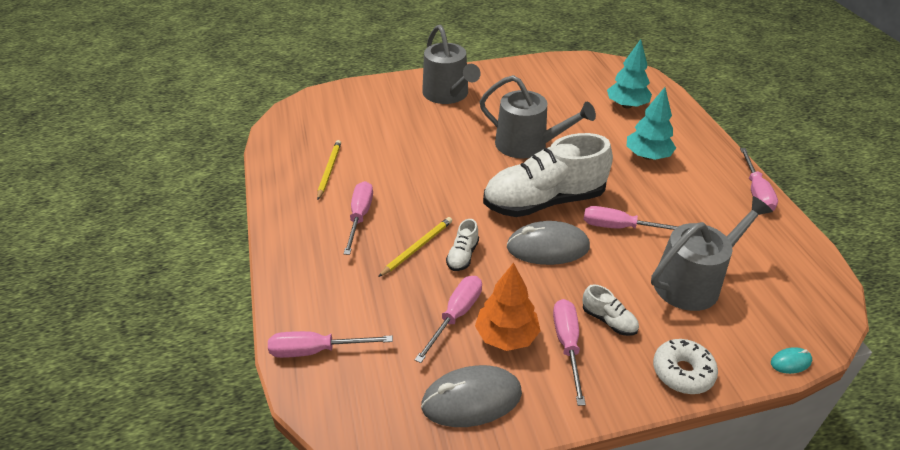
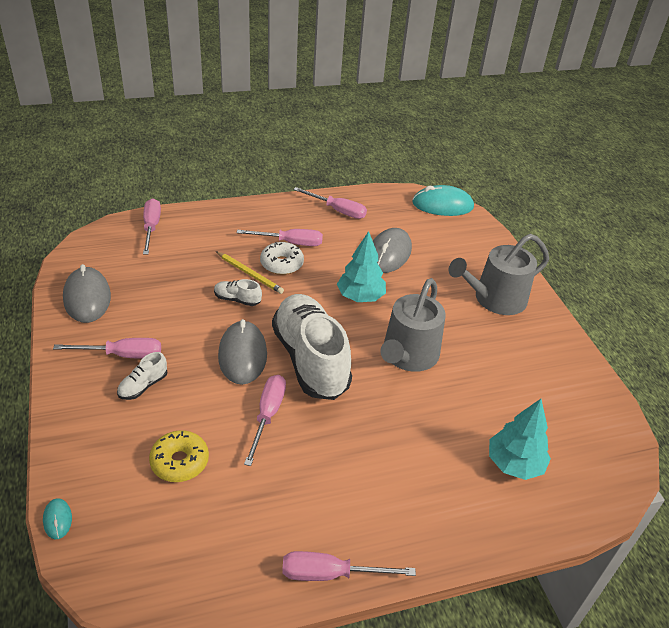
camera: 85 degrees right, 0 degrees up
(300, 109) = (442, 205): none -> turquoise mouse
(329, 170) = (352, 225): yellow pencil -> none
(382, 148) = (389, 254): none -> grey mouse
(456, 315) = (169, 293): pink screwdriver -> pink screwdriver (337, 211)
(506, 336) = (141, 320): orange tree -> none
(647, 156) = (399, 465): turquoise tree -> turquoise tree (360, 297)
(682, 372) = (72, 427): white donut -> white donut (281, 264)
(692, 282) = (180, 462): grey watering can -> yellow donut

